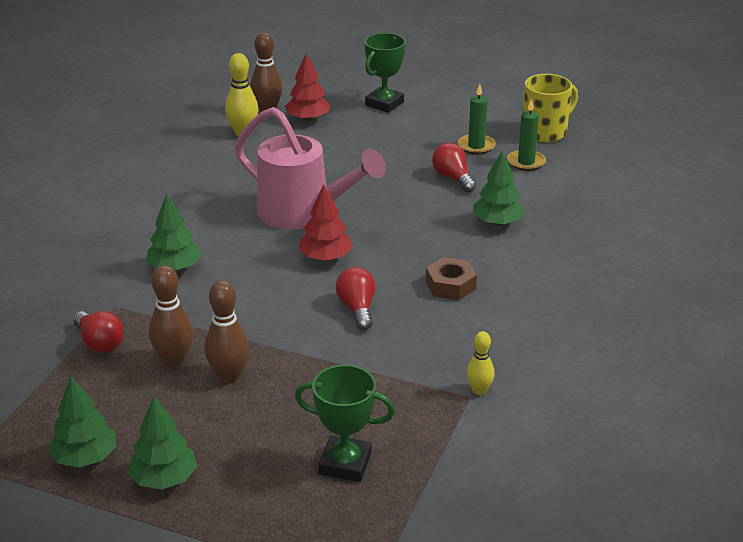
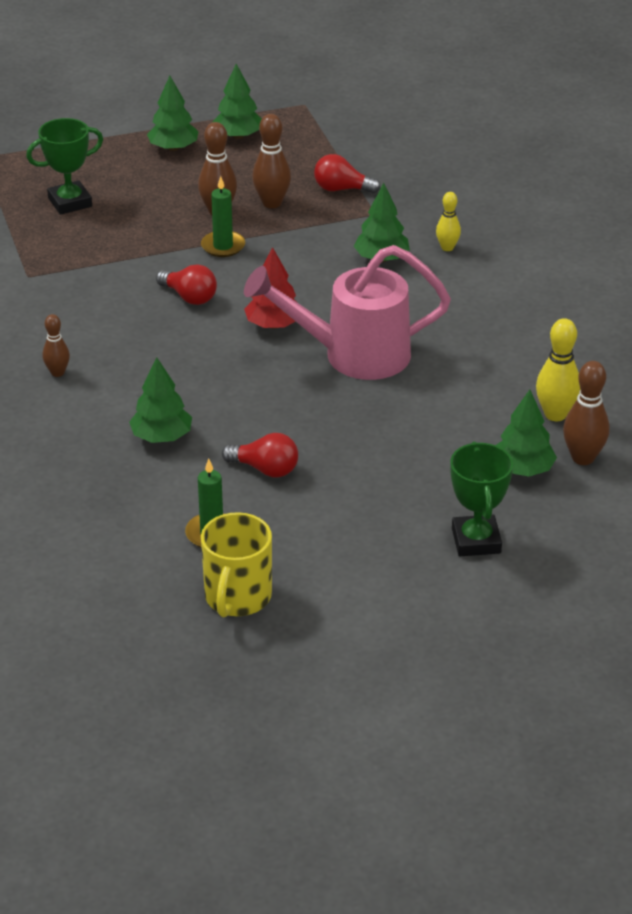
camera: 140 degrees right, 5 degrees up
(308, 119) = (522, 469): red tree -> green tree
(450, 285) = (135, 352): brown nut -> none
(476, 146) = (292, 529): green candle -> green candle (223, 246)
(479, 390) = (25, 283): yellow bowling pin -> yellow bowling pin (447, 248)
(526, 297) = (57, 373): none -> brown bowling pin

